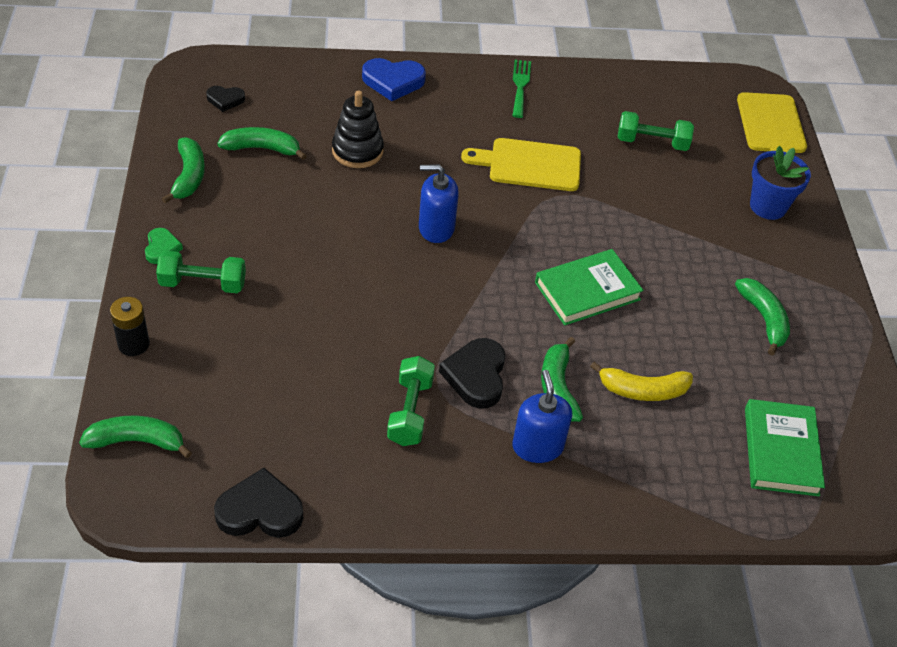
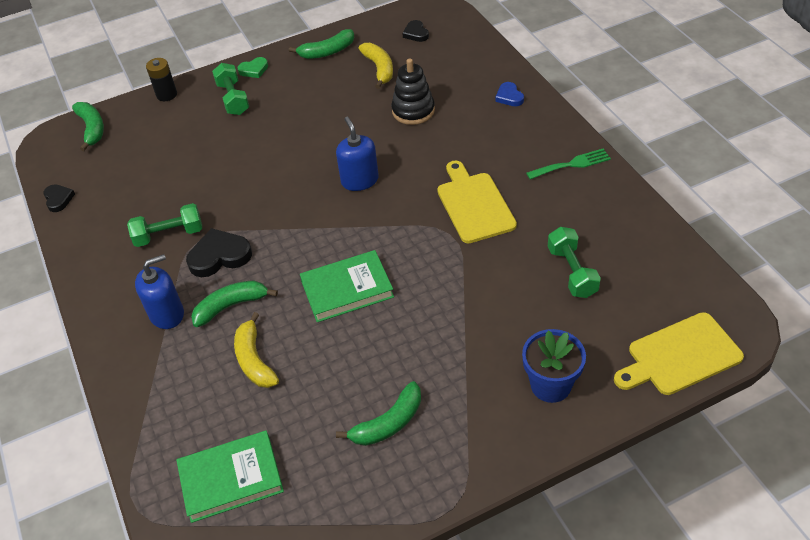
camera: 75 degrees right, 0 degrees up
(260, 510) = (58, 199): black heart -> black heart, size x0.58
(262, 148) = (379, 69): green banana -> yellow banana
(393, 81) = (509, 97): blue heart -> blue heart, size x0.58
(587, 291) = (347, 289): green book -> green book turned 60 degrees counterclockwise

